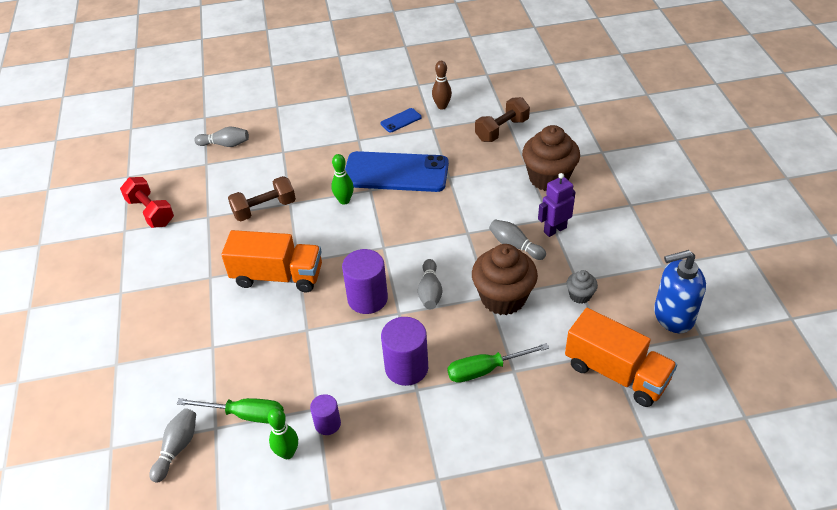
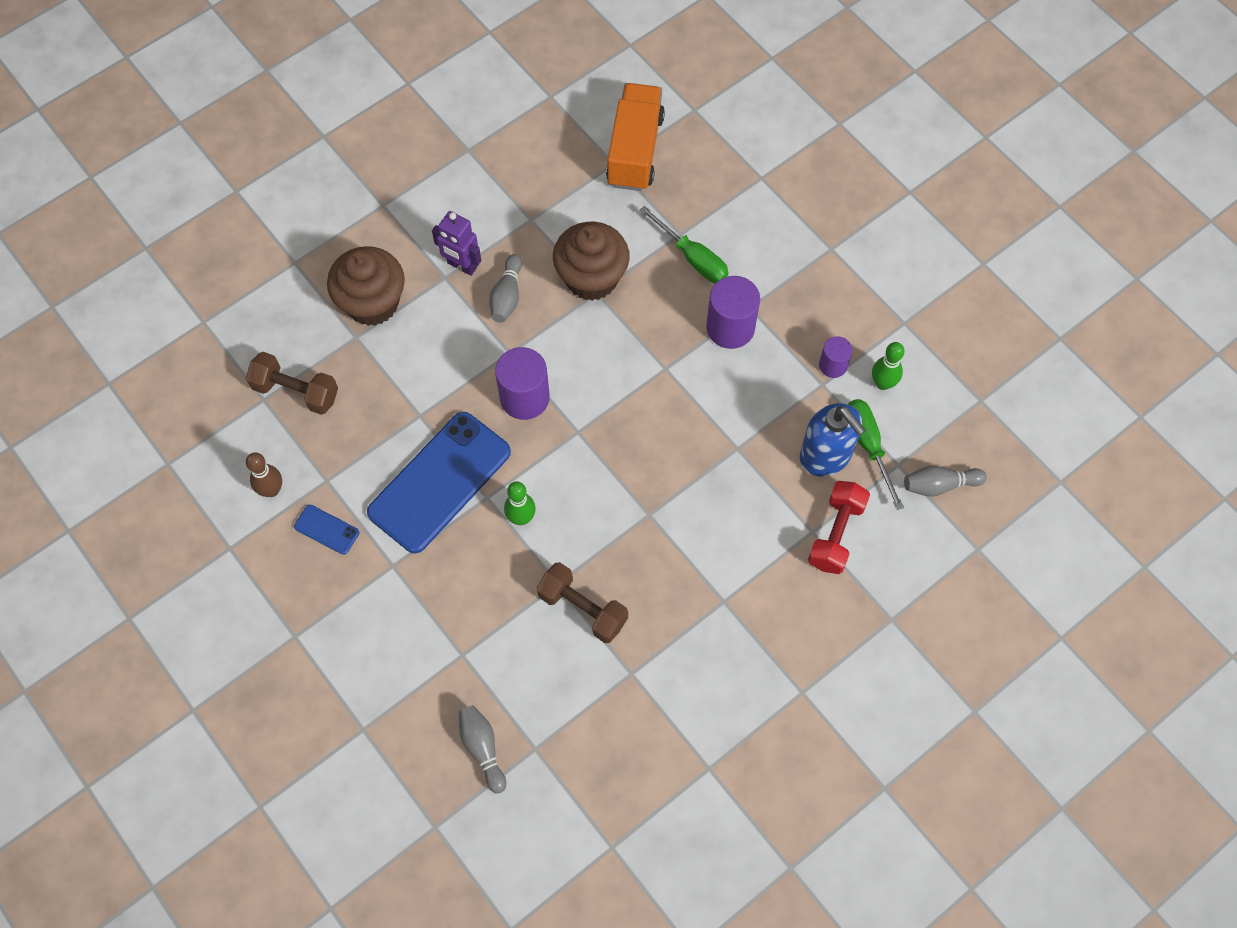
camera: 120 degrees left, 20 degrees up
(151, 212) = (660, 757): red dumbbell -> red dumbbell (835, 534)
(277, 276) = (682, 523): orange truck -> none
(367, 299) = (663, 409): purple cylinder -> purple cylinder (524, 398)
(396, 172) = (440, 482): blue phone -> blue phone turned 60 degrees clockwise
(430, 291) = (619, 351): grey bowling pin -> none
(580, 295) = (551, 210): grey cupcake -> none
(673, 316) = (537, 124): blue soap dispenser -> blue soap dispenser (826, 455)

